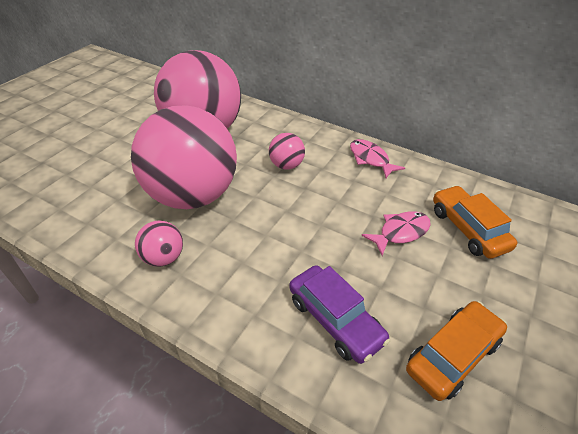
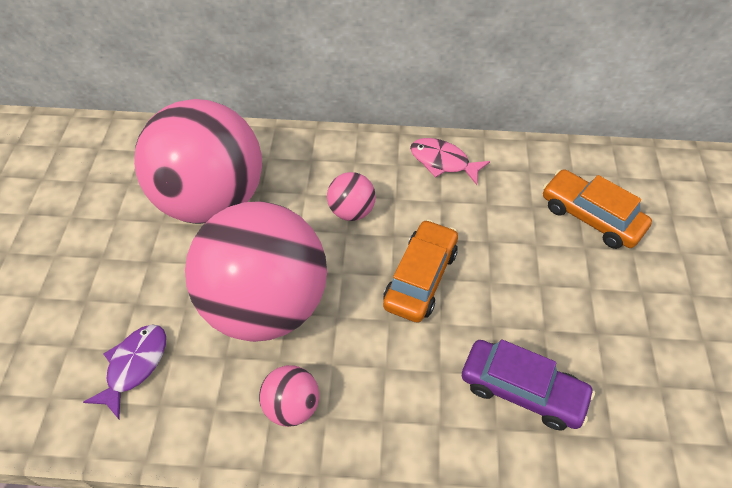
camera: 25 degrees left, 10 degrees up
(91, 197) = (134, 366): none -> purple fish
(400, 232) = (528, 251): pink fish -> none
(452, 355) = (647, 374): orange car -> orange car (420, 278)

